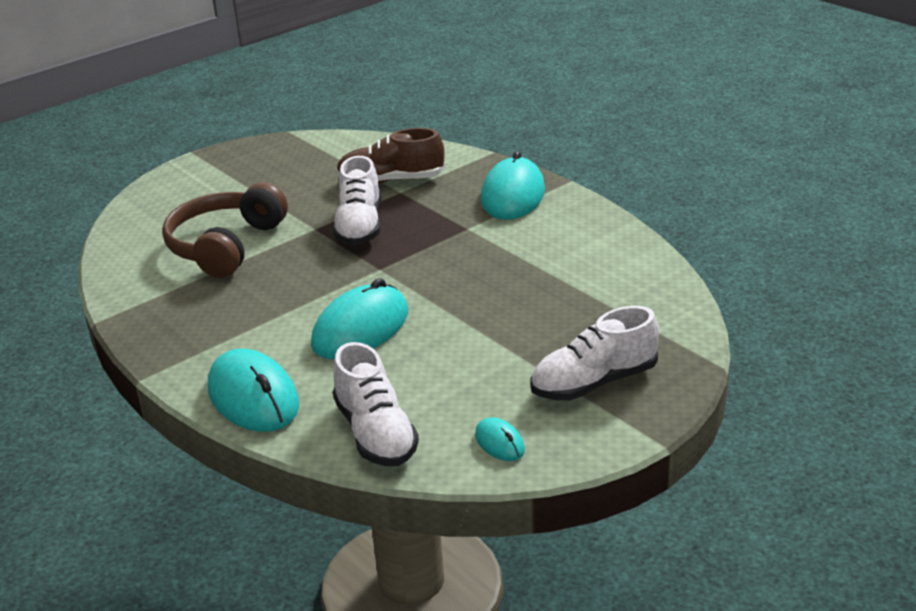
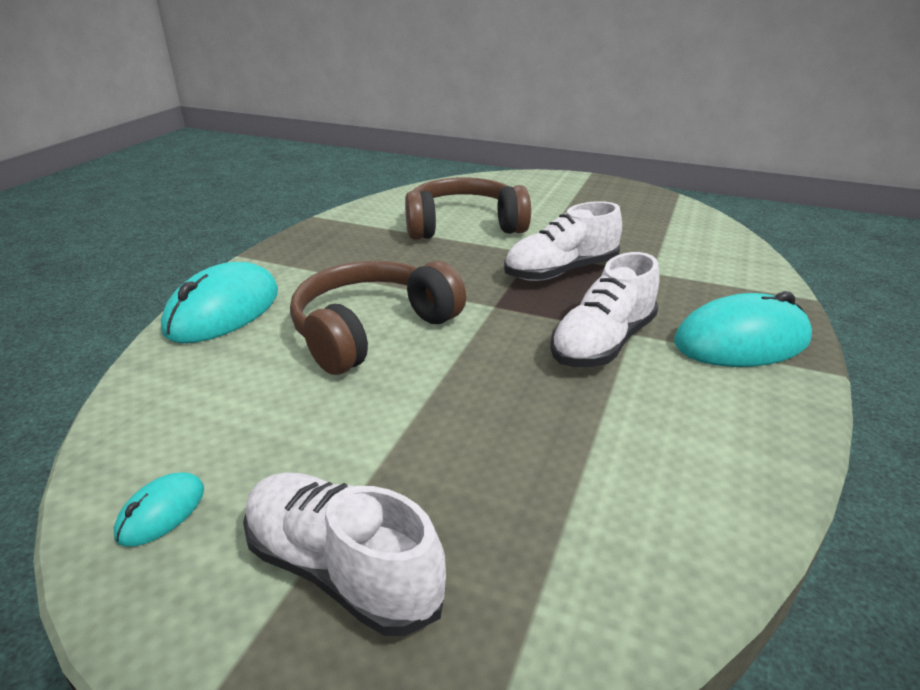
camera: 60 degrees right, 0 degrees up
(360, 329) = (371, 330): turquoise mouse -> brown headphones
(375, 433) = (171, 402): white shoe -> white shoe (603, 343)
(391, 181) = (665, 261): brown shoe -> none

